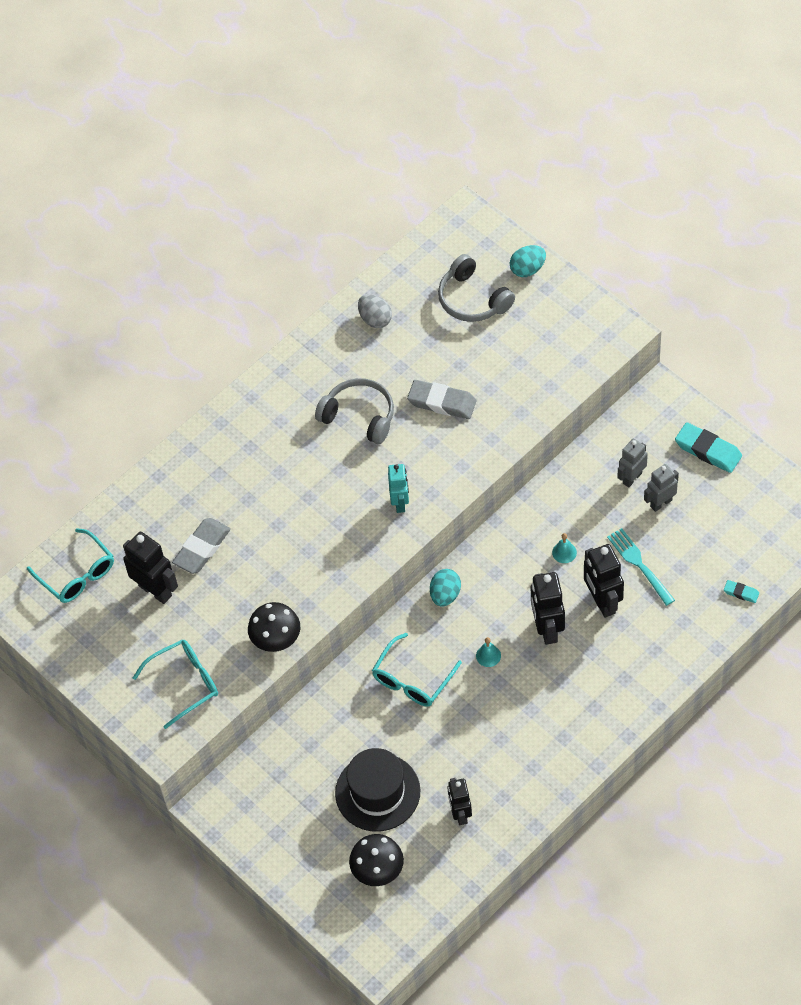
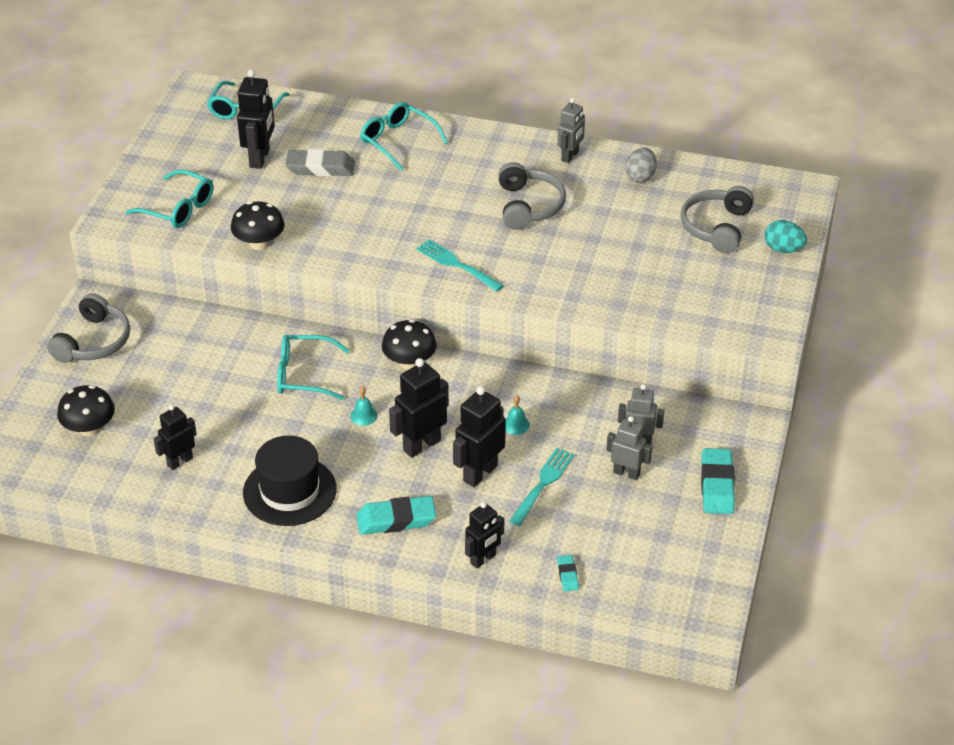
camera: 55 degrees right, 15 degrees down
(205, 473) = (398, 141): none -> turquoise glasses
(267, 827) = (94, 342): none -> grey headphones
(314, 355) = (570, 156): none -> grey robot
(377, 792) = (170, 397): black hat -> black hat (289, 491)
(400, 503) = (456, 264): turquoise robot -> turquoise fork
(442, 402) = (586, 250): grey eraser -> none
(445, 595) = (409, 362): turquoise egg -> black mushroom
(618, 682) = (396, 520): none -> turquoise eraser
(693, 641) = (483, 559): none -> black robot

